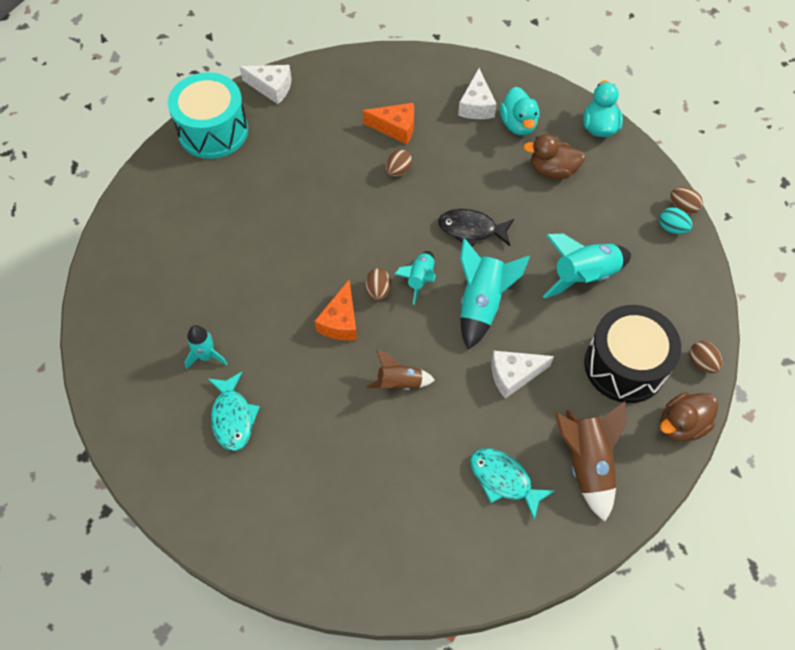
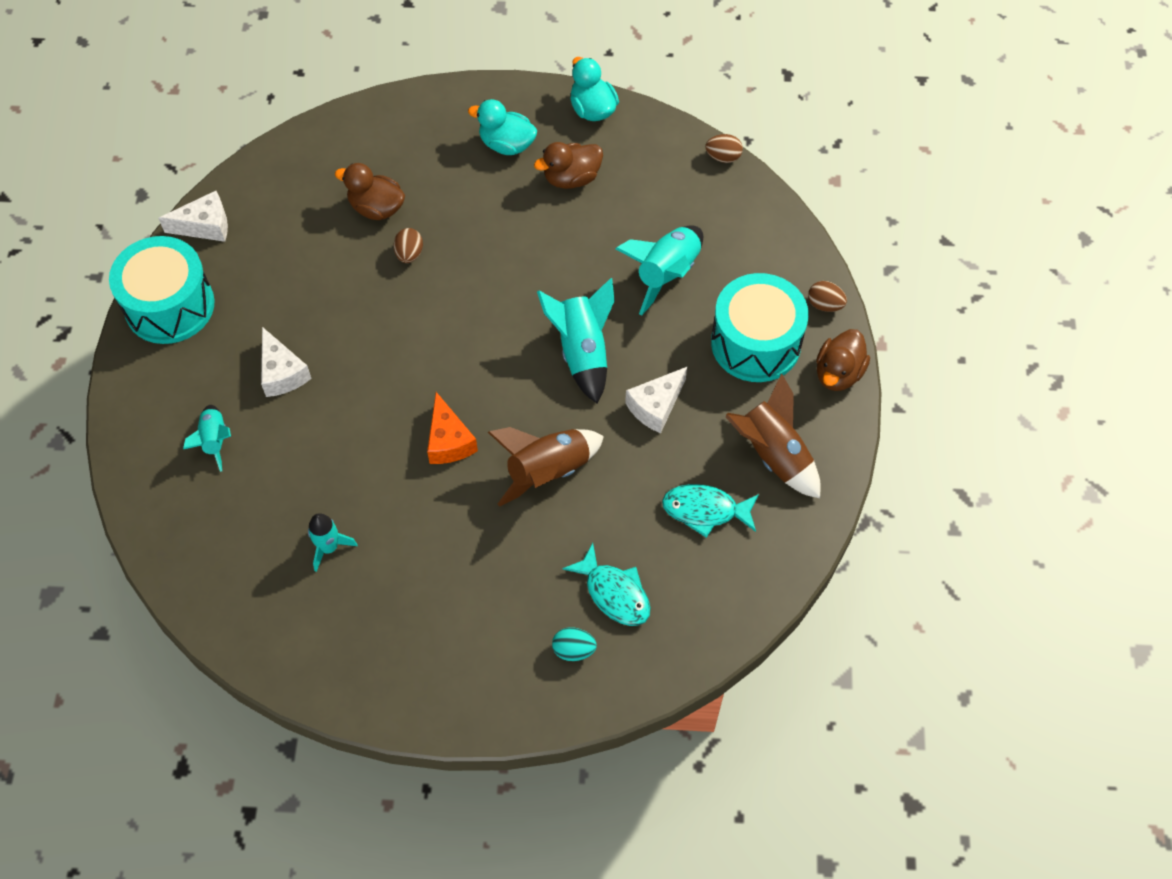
camera: 30 degrees left, 0 degrees up
(233, 417) = (399, 593): turquoise fish -> turquoise fish (614, 593)
(378, 291) = (468, 390): brown egg -> none
(395, 128) = (376, 208): orange cheese -> brown duck
(399, 383) = (548, 471): brown rocket -> brown rocket, size x1.65
(420, 279) = (503, 357): turquoise rocket -> turquoise rocket (214, 440)
(471, 229) = (525, 280): black fish -> none
(476, 105) = (449, 143): white cheese -> white cheese (282, 373)
(518, 124) = (506, 144): turquoise duck -> turquoise duck turned 150 degrees clockwise
(625, 365) = (755, 343): black drum -> turquoise drum
(671, 228) = (724, 183): turquoise egg -> turquoise egg (573, 650)

